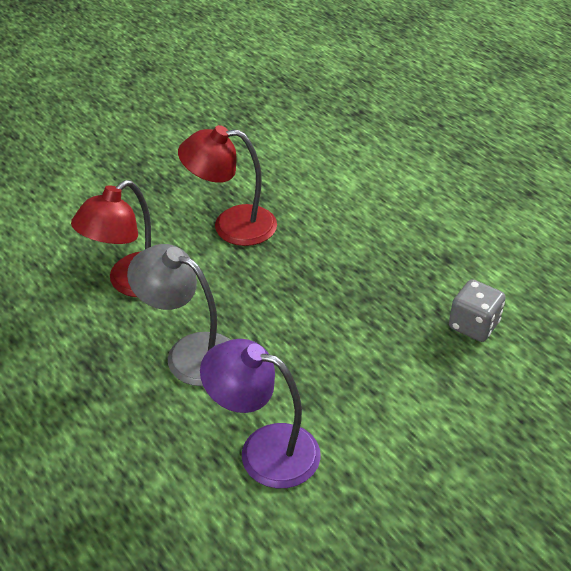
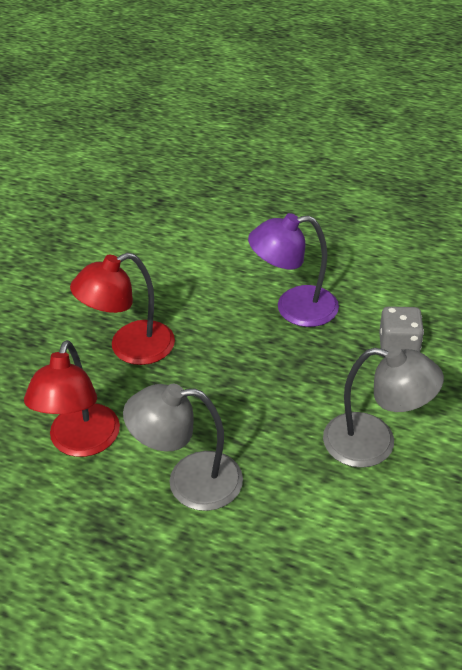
camera: 30 degrees left, 0 degrees up
(264, 450) = (324, 534): purple lamp -> purple lamp (294, 308)
(375, 398) = (374, 443): none -> grey lamp

